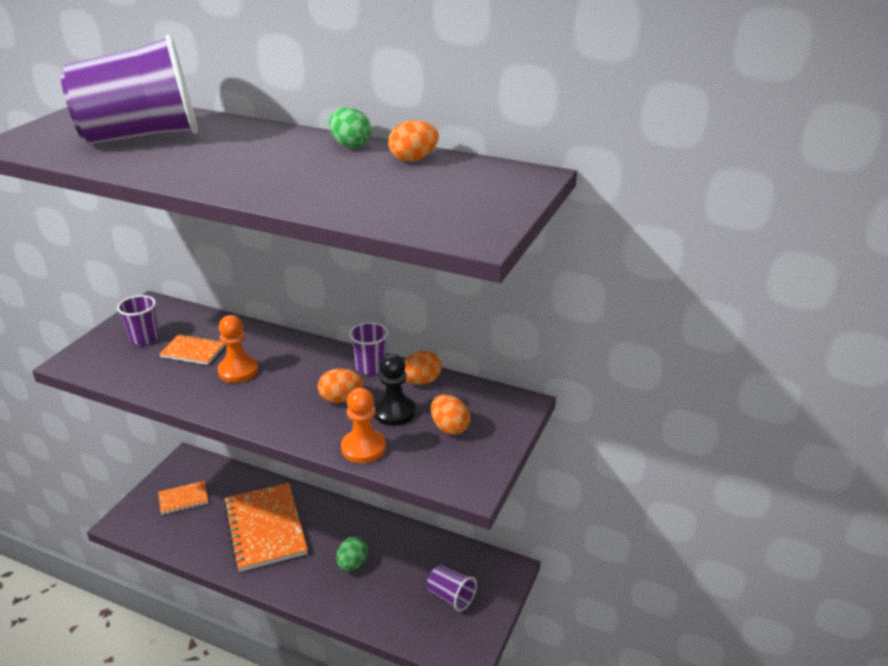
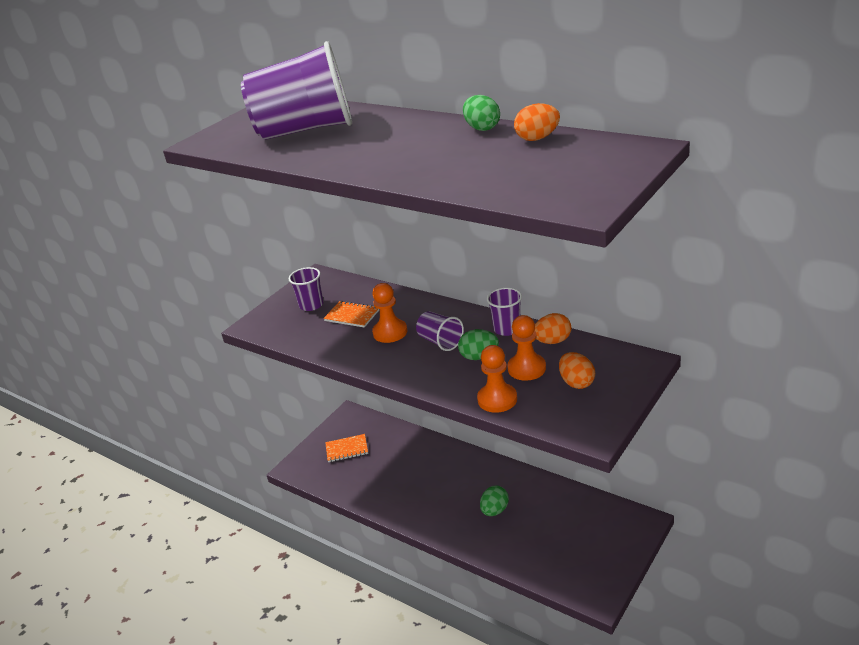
camera: 15 degrees right, 0 degrees up
(265, 528) = (417, 476): orange notebook -> none
(341, 399) = (479, 356): orange egg -> green egg
(394, 412) = (526, 368): black pawn -> orange pawn
(451, 596) = (585, 543): purple cup -> purple cup (440, 342)

